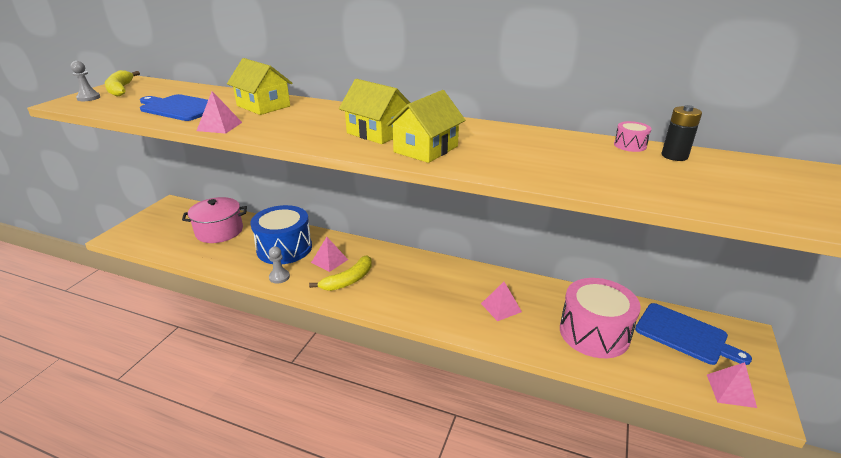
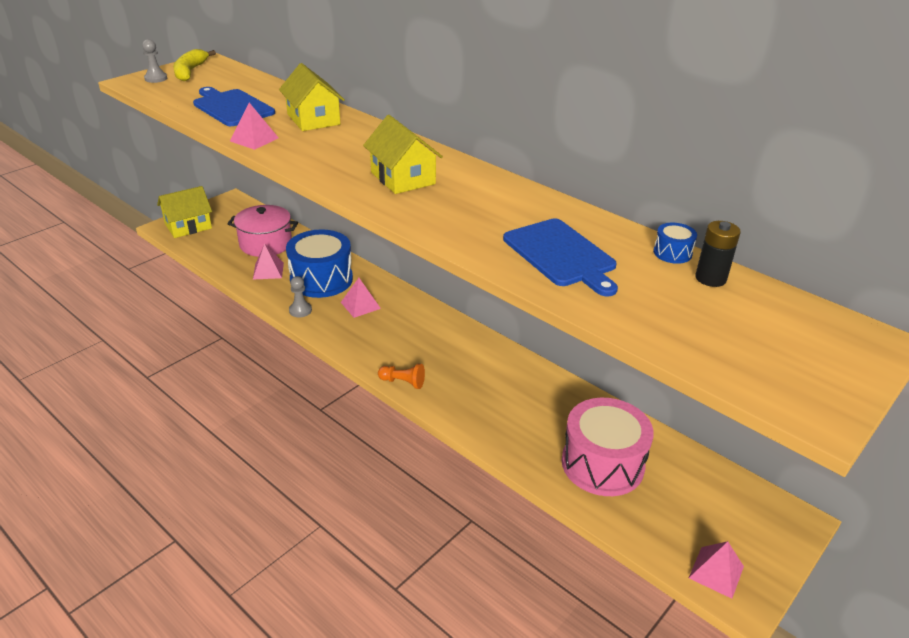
camera: 20 degrees right, 5 degrees up
(348, 280) = (368, 332): yellow banana -> none
(401, 313) = (403, 382): none -> orange pawn
(426, 149) = (435, 210): yellow house -> yellow house (188, 226)
(501, 307) = (514, 406): pink pyramid -> pink pyramid (268, 270)
(630, 145) = (672, 253): pink drum -> blue drum
(684, 335) = (713, 498): blue cutting board -> blue cutting board (561, 255)

